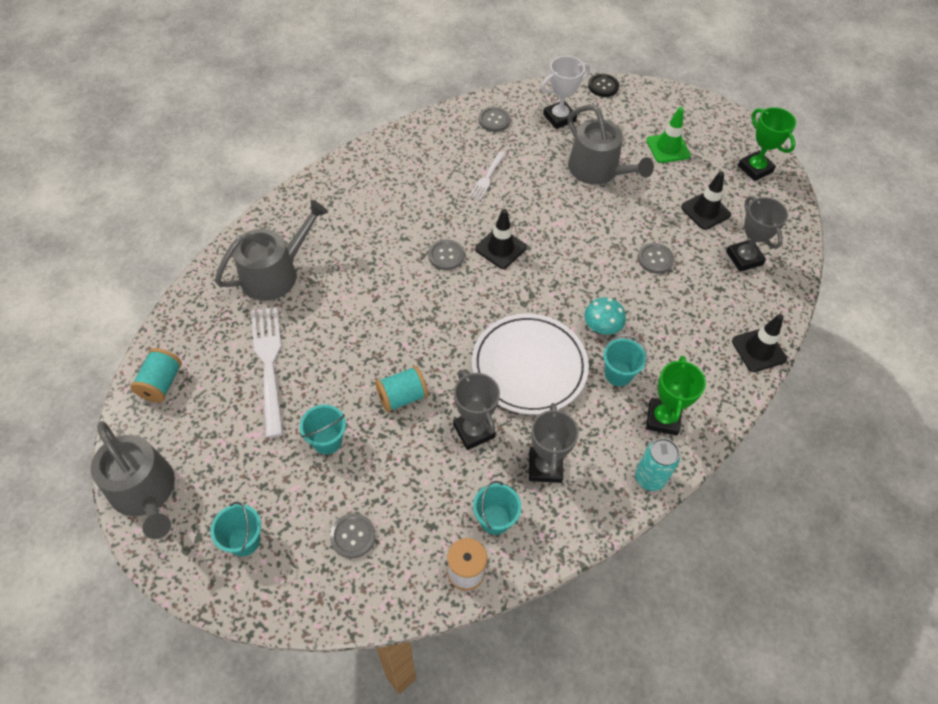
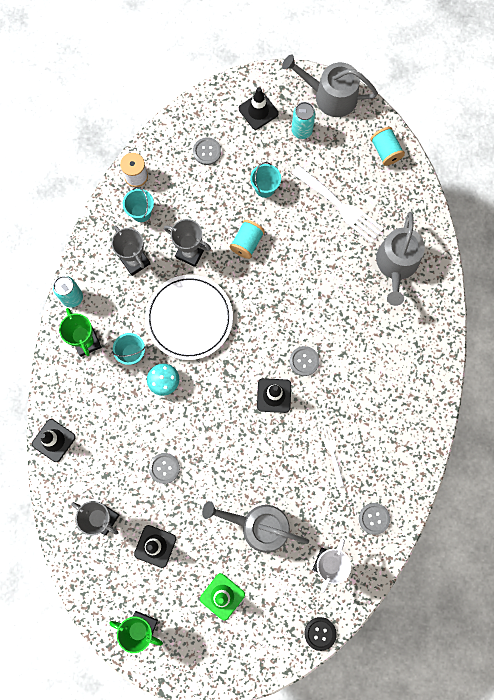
camera: 145 degrees right, 20 degrees up
(221, 475) = (301, 131): none -> turquoise can
(244, 540) = (258, 111): turquoise bucket -> black traffic cone

